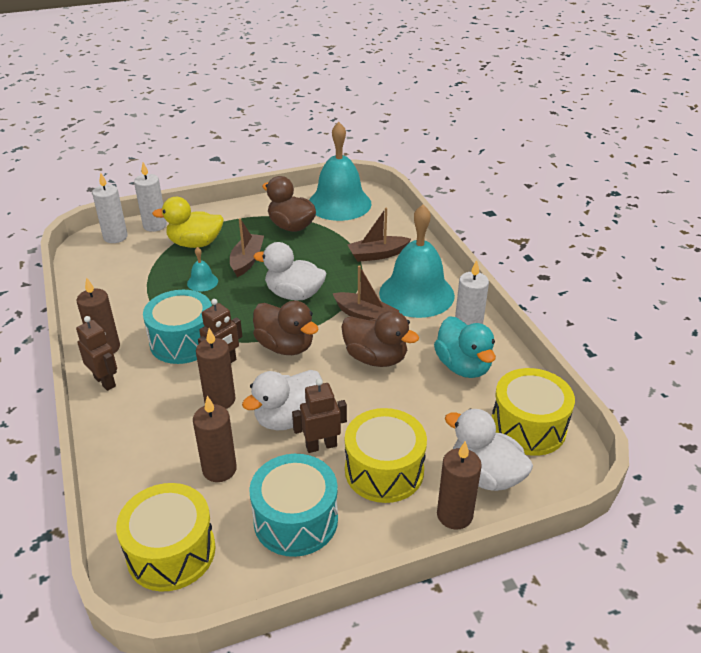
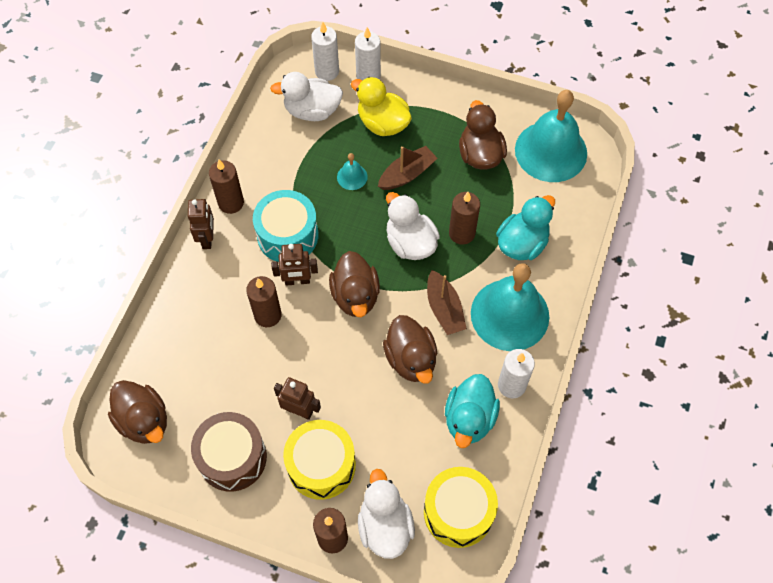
camera: 40 degrees right, 25 degrees up
(171, 552) = (144, 421): yellow drum -> brown duck
(219, 469) = (219, 378): brown candle -> brown candle (462, 233)
(288, 418) = (298, 368): white duck -> white duck (312, 111)
(295, 520) = (232, 457): turquoise drum -> brown drum
(377, 254) = (522, 243): brown boat -> turquoise duck

